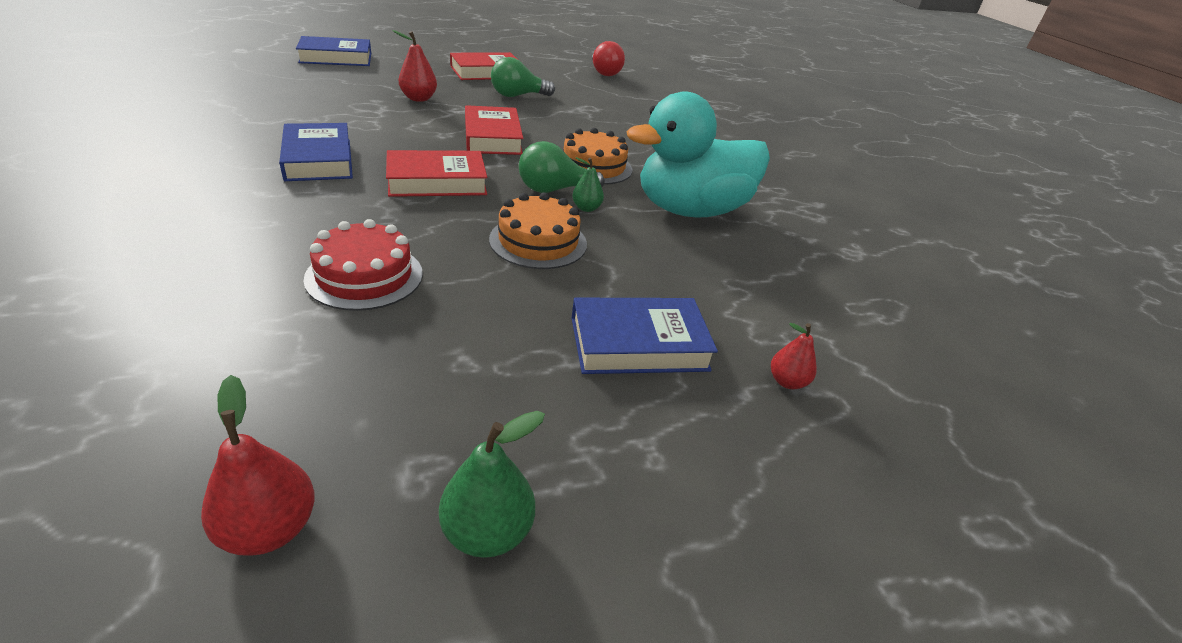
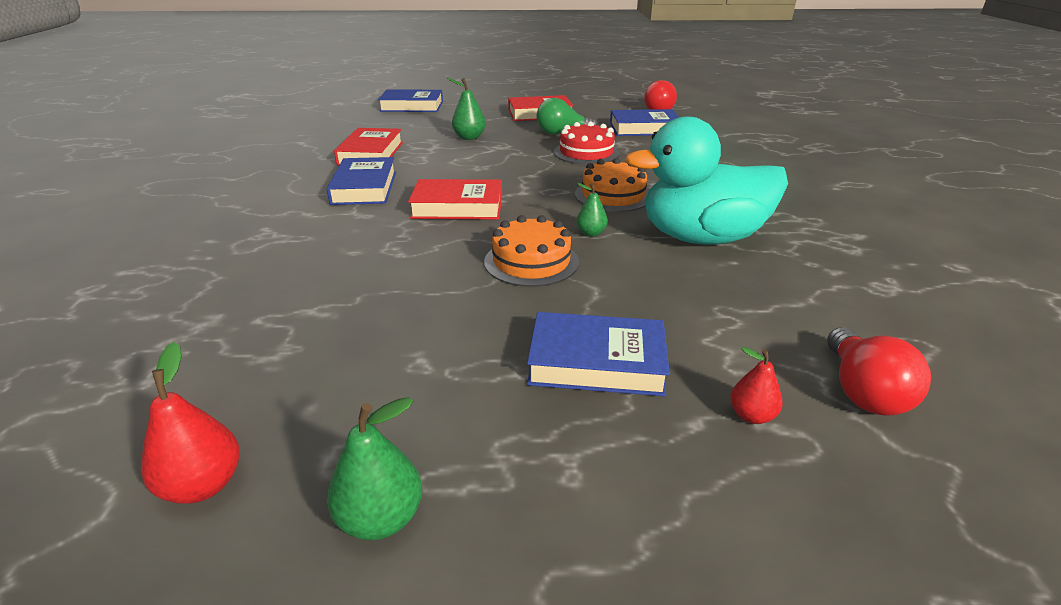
camera: 20 degrees right, 5 degrees down
(364, 276) = (363, 284): red cake -> red cake (586, 153)
(418, 99) = (469, 137): red pear -> green pear
(492, 137) = (523, 169): red book -> red book (371, 153)
(554, 190) = (565, 216): green light bulb -> none
(599, 92) = (644, 129): none -> blue book
(864, 350) = (863, 391): none -> red light bulb

